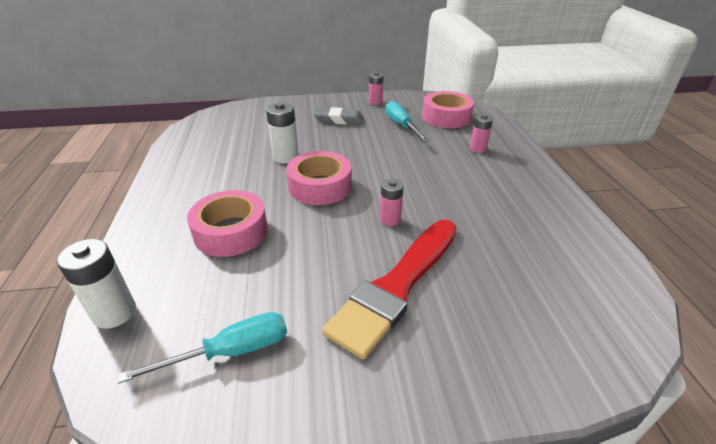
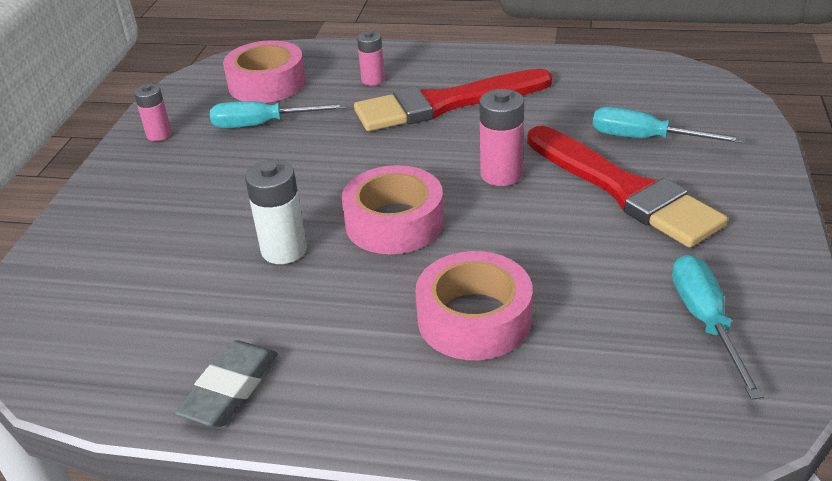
camera: 70 degrees left, 0 degrees up
(115, 313) = (624, 438): white battery -> none
(339, 120) = (193, 180): grey eraser -> grey eraser (230, 389)
(390, 219) = (501, 174): pink battery -> pink battery, size x1.51
(468, 181) = (445, 104): none -> red brush
(485, 294) = (645, 139): none -> turquoise screwdriver

